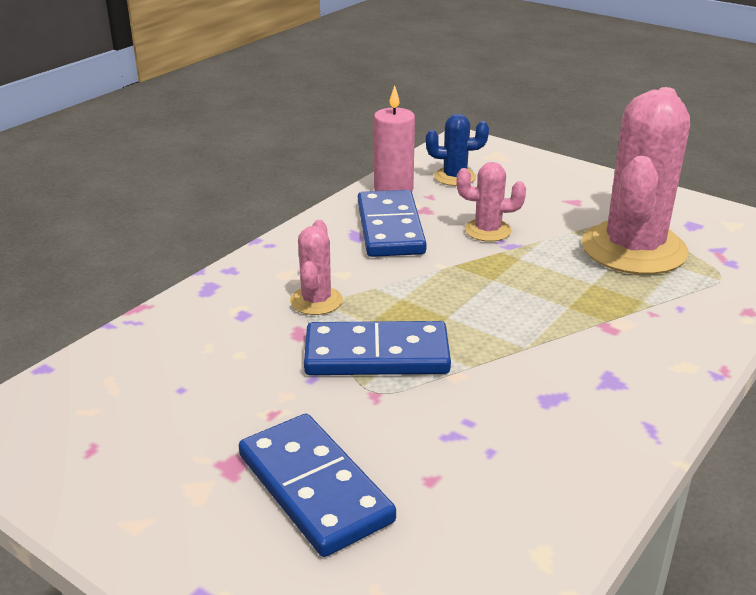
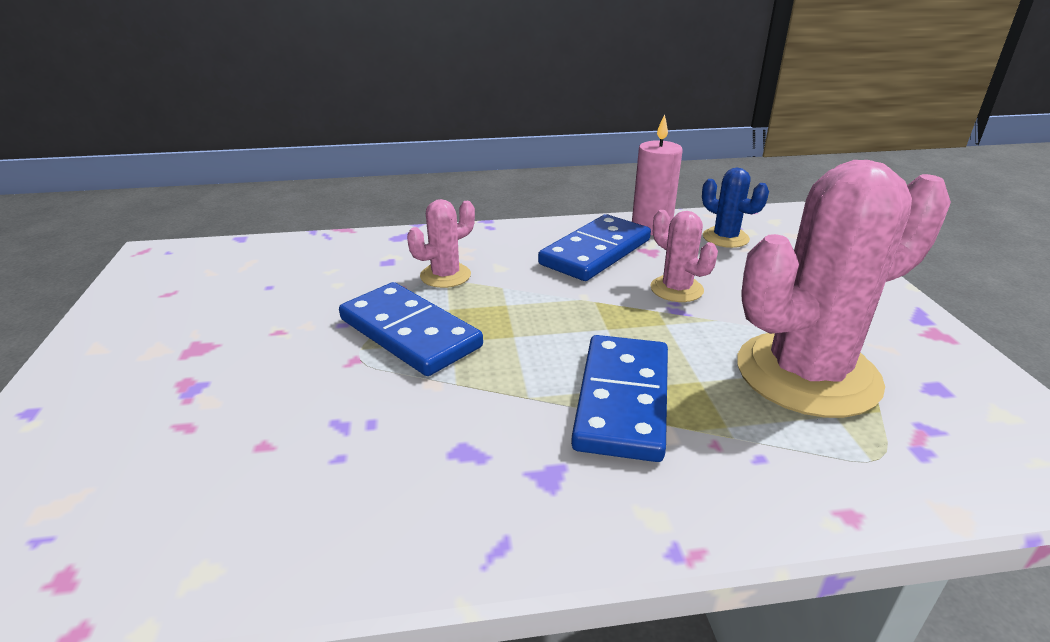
camera: 45 degrees right, 0 degrees up
(314, 488) = (197, 394): blue domino -> blue domino (622, 400)

